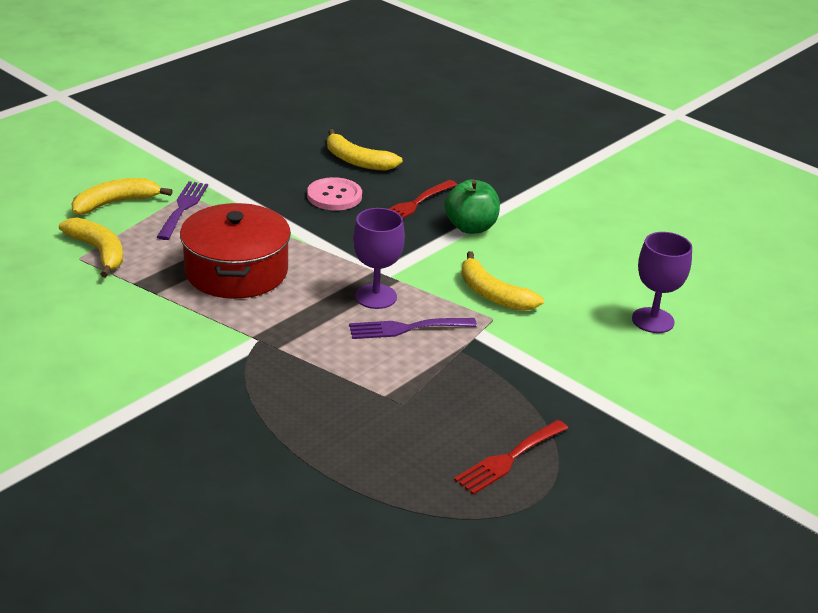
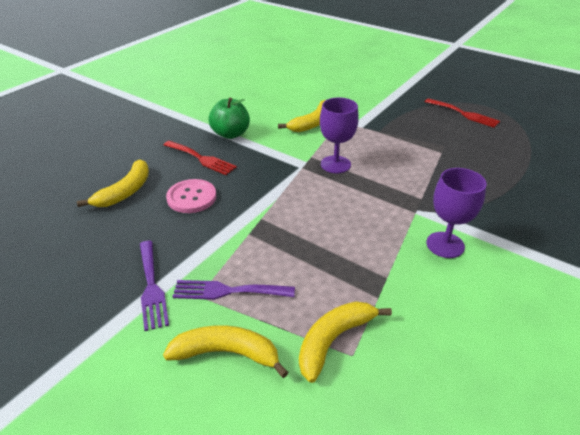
camera: 95 degrees left, 5 degrees up
(115, 203) = (226, 353): yellow banana -> yellow banana turned 135 degrees clockwise
(236, 271) = (330, 235): red pot -> none
(406, 328) = (366, 150): purple fork -> purple fork (151, 287)
(653, 320) = (316, 80): purple goblet -> purple goblet (445, 245)

